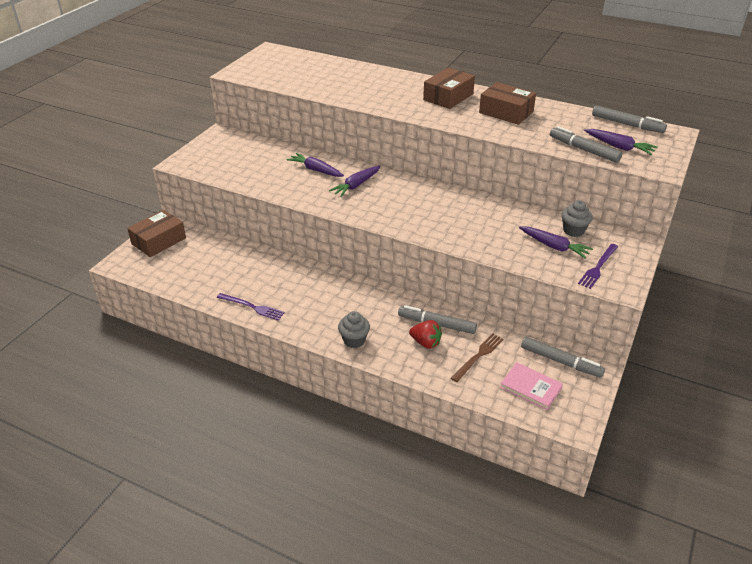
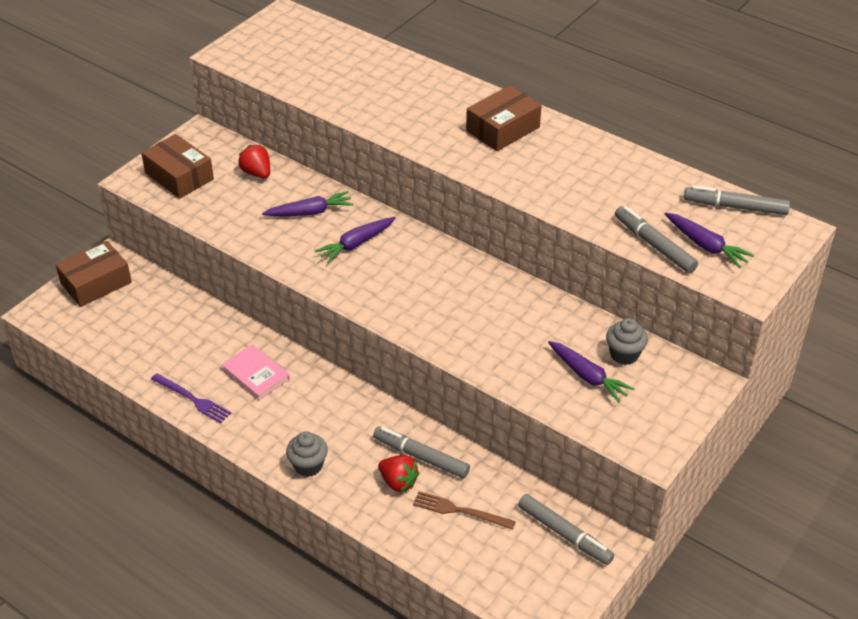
camera: 10 degrees right, 5 degrees up
(270, 151) = (257, 173): none -> red strawberry
(316, 170) = (309, 212): purple carrot -> purple carrot turned 120 degrees clockwise
(478, 356) = (460, 511): brown fork -> brown fork turned 120 degrees counterclockwise
(506, 112) = (573, 166): brown box -> brown box (179, 176)
(530, 387) = (512, 565): pink book -> pink book (256, 374)
(598, 267) = (634, 416): purple fork -> none
(627, 124) = (735, 207): grey marker -> grey marker turned 150 degrees clockwise

